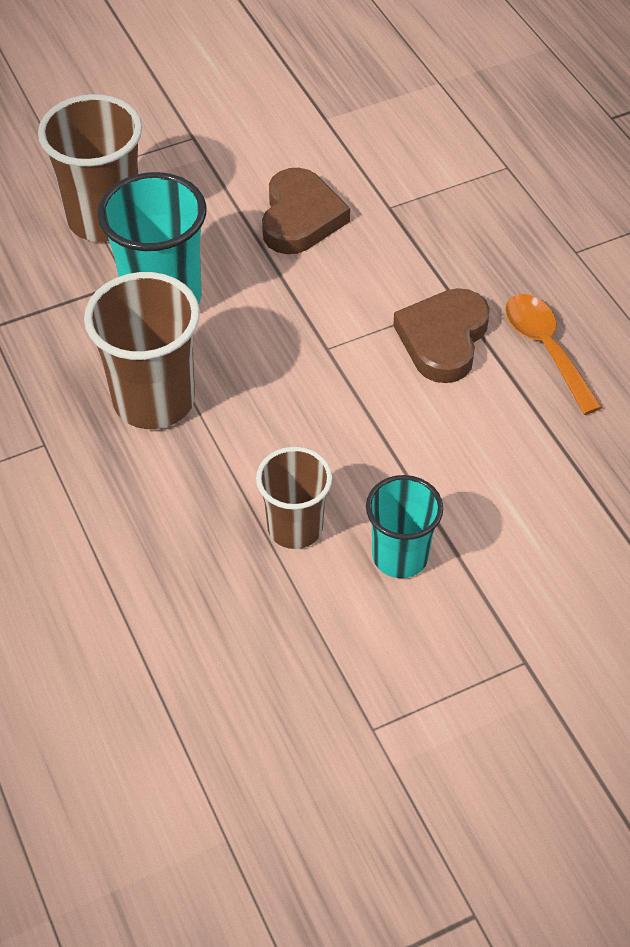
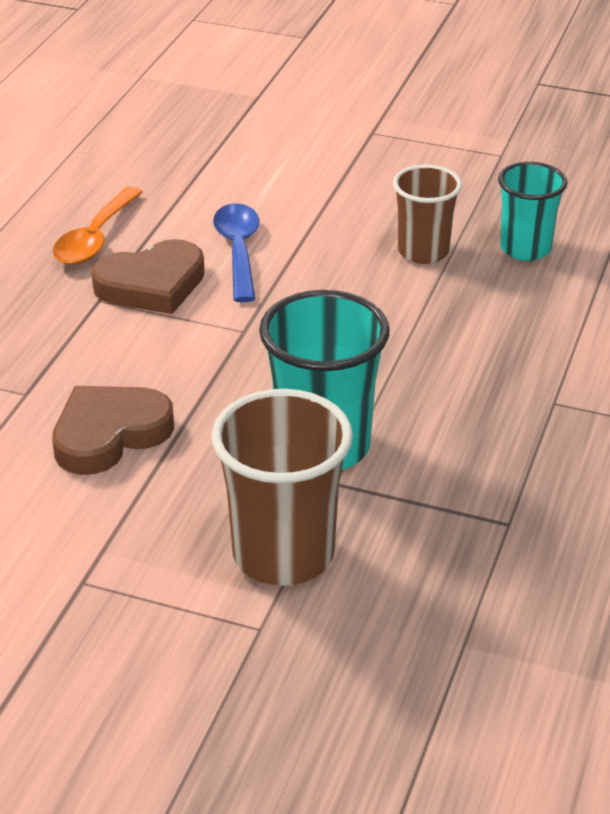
camera: 135 degrees left, 15 degrees down
(154, 400) = (428, 378): brown cup -> none
(400, 556) = (375, 204): turquoise cup -> turquoise cup (525, 248)
(431, 417) = (238, 251): none -> blue spoon

